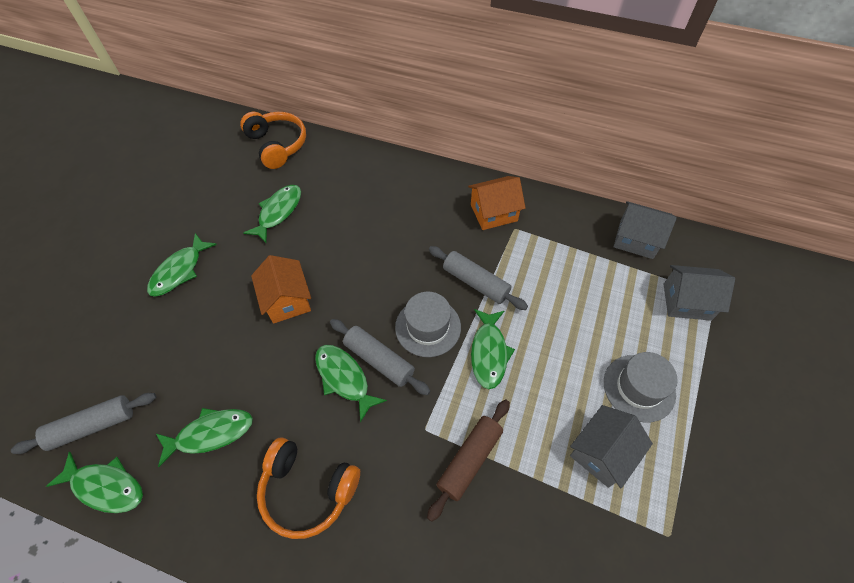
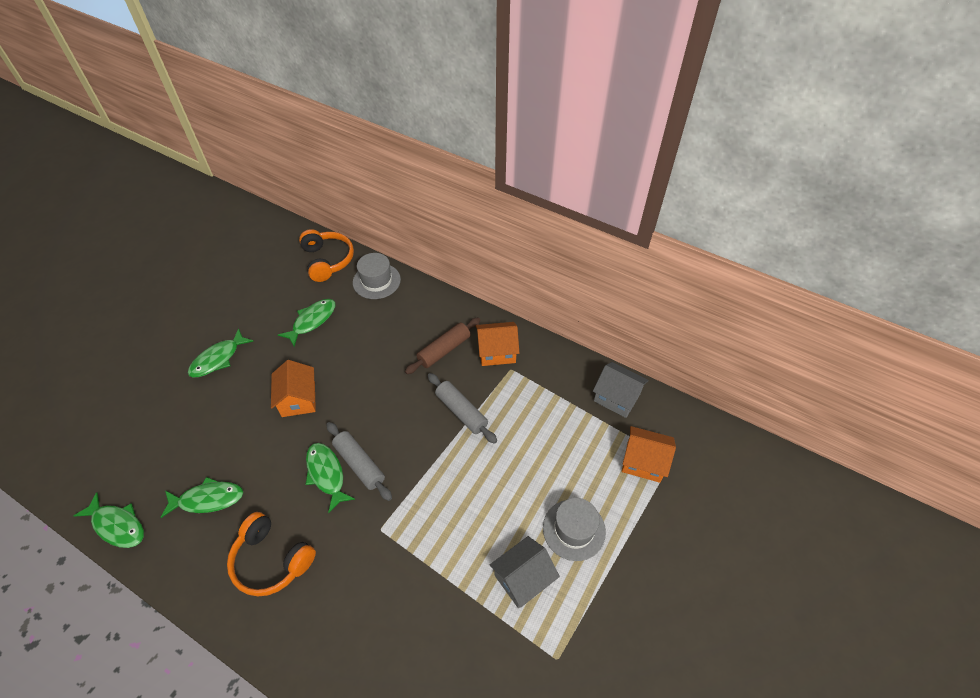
camera: 10 degrees right, 5 degrees down
(92, 426) = (119, 475): grey rolling pin -> none
(428, 327) = (408, 443): grey hat -> grey hat (376, 281)
(469, 460) = (409, 562): brown rolling pin -> brown rolling pin (444, 350)
(489, 353) = (453, 475): green fish -> none
(686, 301) = (643, 461): grey house -> orange house

